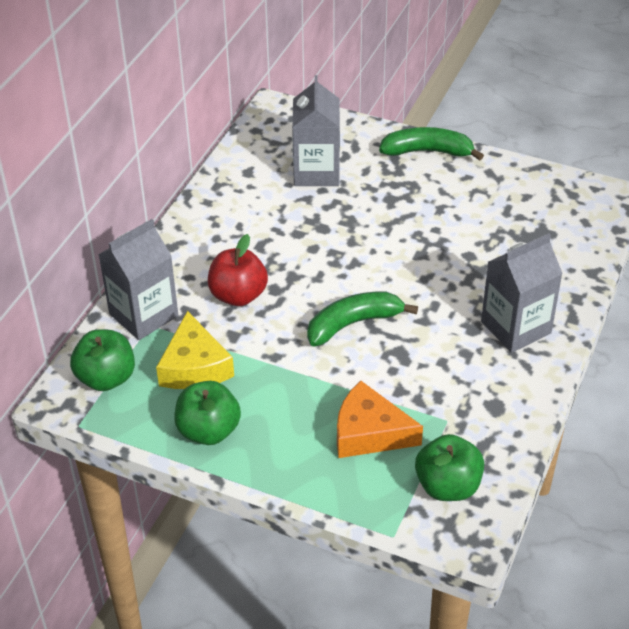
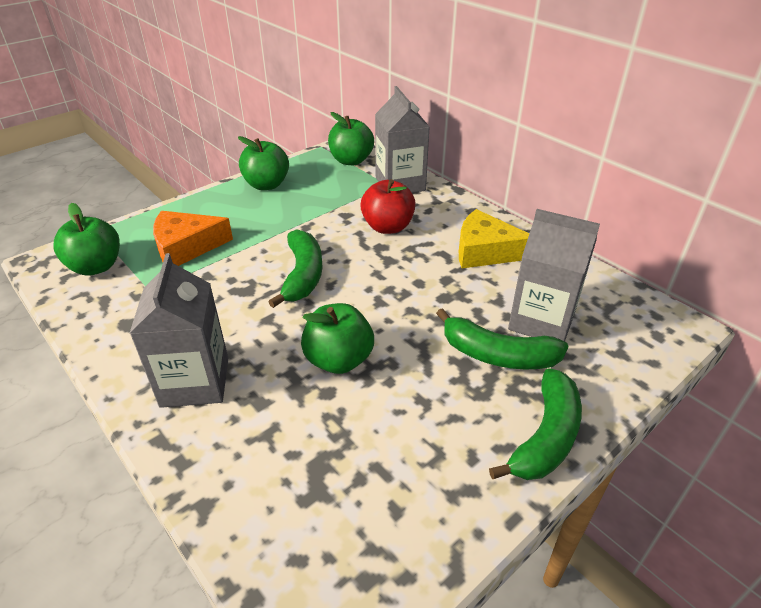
camera: 115 degrees right, 5 degrees down
(194, 366) = (330, 192): yellow cheese -> yellow cheese (485, 251)
(369, 433) = (186, 247): orange cheese -> orange cheese turned 150 degrees counterclockwise
(370, 185) = (497, 355): none -> green banana
(435, 261) = (339, 360): none -> green apple

